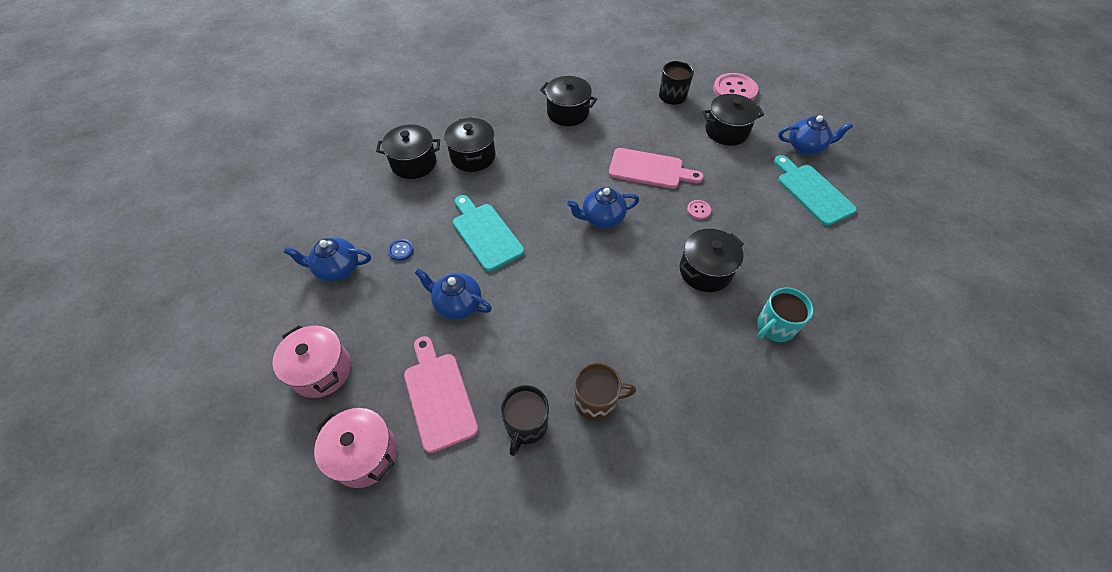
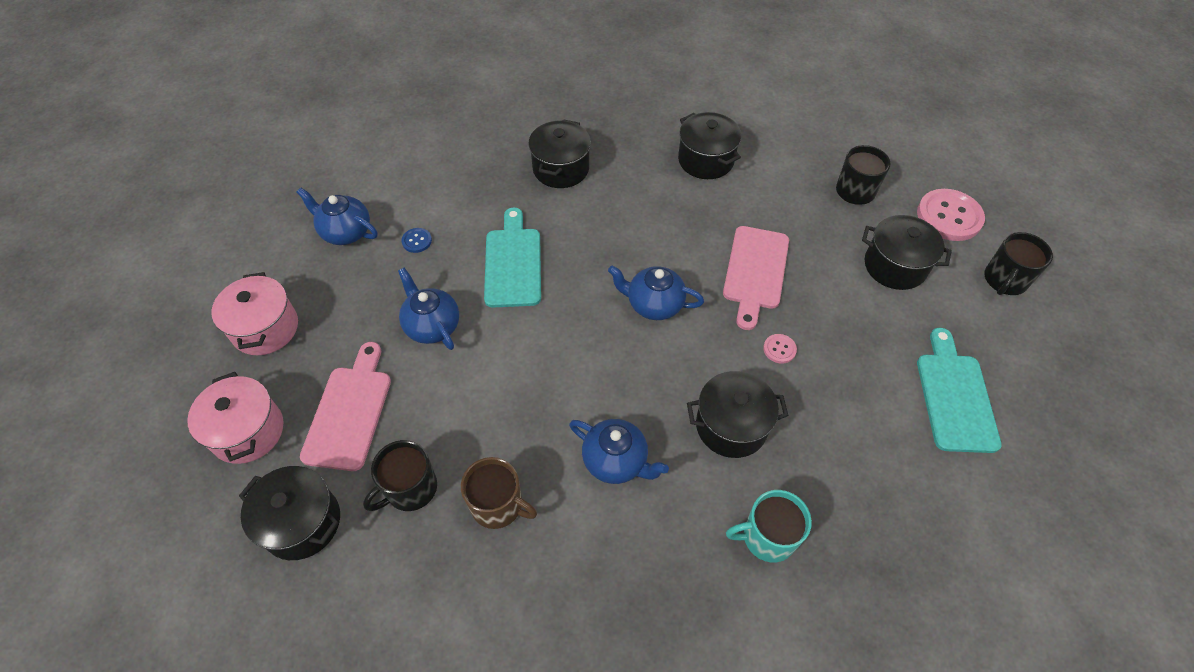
camera: 30 degrees right, 0 degrees up
(414, 163) = (494, 150): black pot -> black pot (302, 522)
(649, 169) = (755, 271): pink cutting board -> pink cutting board turned 60 degrees clockwise
(789, 114) = (1004, 280): none -> black mug
(806, 147) = (994, 333): blue teapot -> blue teapot (616, 461)

